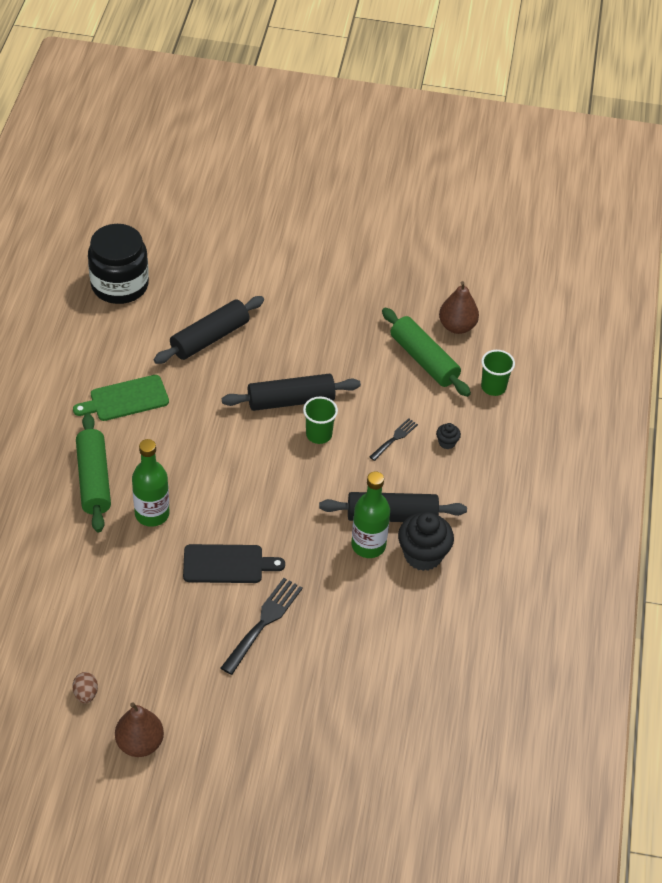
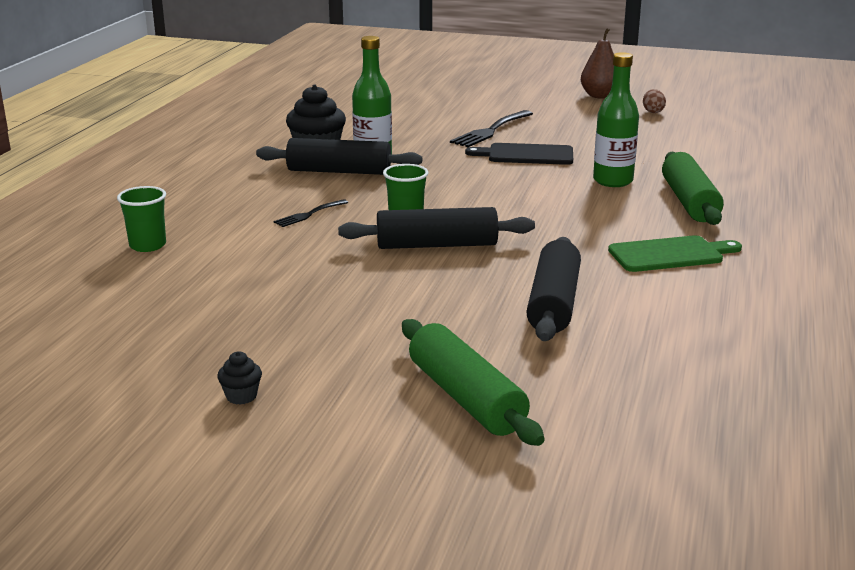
camera: 170 degrees left, 25 degrees down
(120, 285) = (723, 369): black jar -> none
(209, 338) = (554, 303): black rolling pin -> black rolling pin turned 45 degrees counterclockwise
(424, 360) = (229, 271): green rolling pin -> green rolling pin (466, 398)
(447, 442) = (244, 209): black cupcake -> black cupcake (241, 396)
(457, 326) = (153, 300): brown pear -> none

